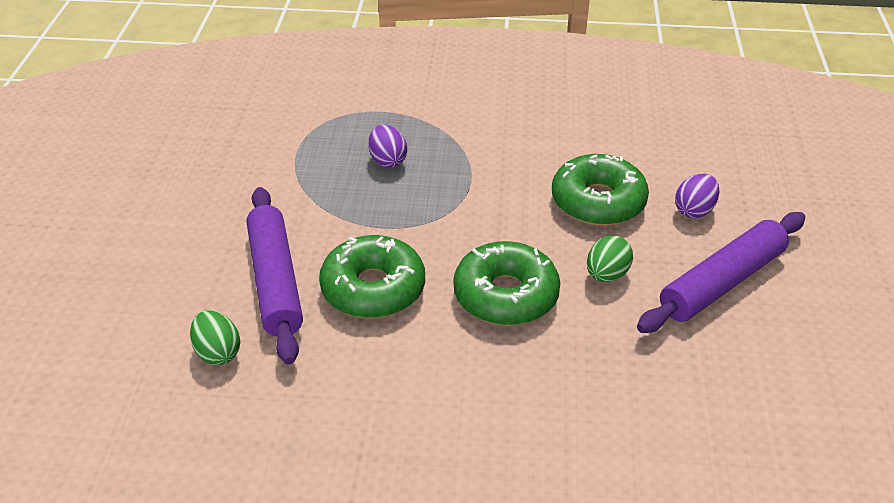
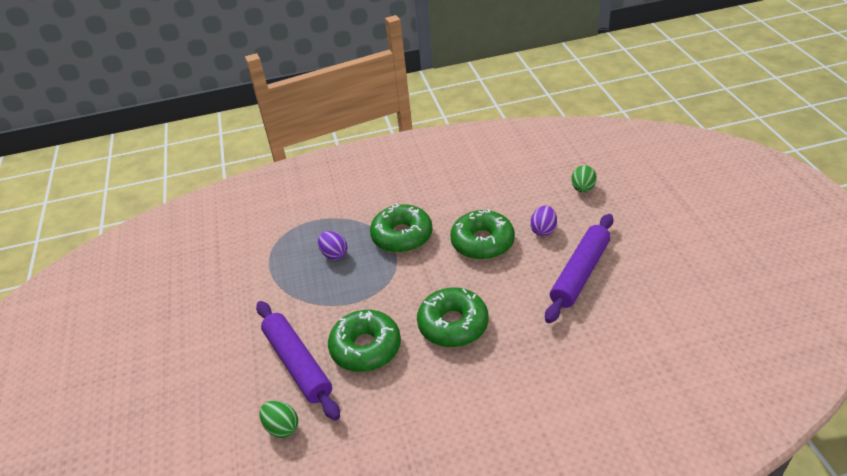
camera: 15 degrees left, 0 degrees up
(489, 163) = (402, 236): none -> green donut
(606, 275) = (509, 290): green egg -> green egg (582, 189)

